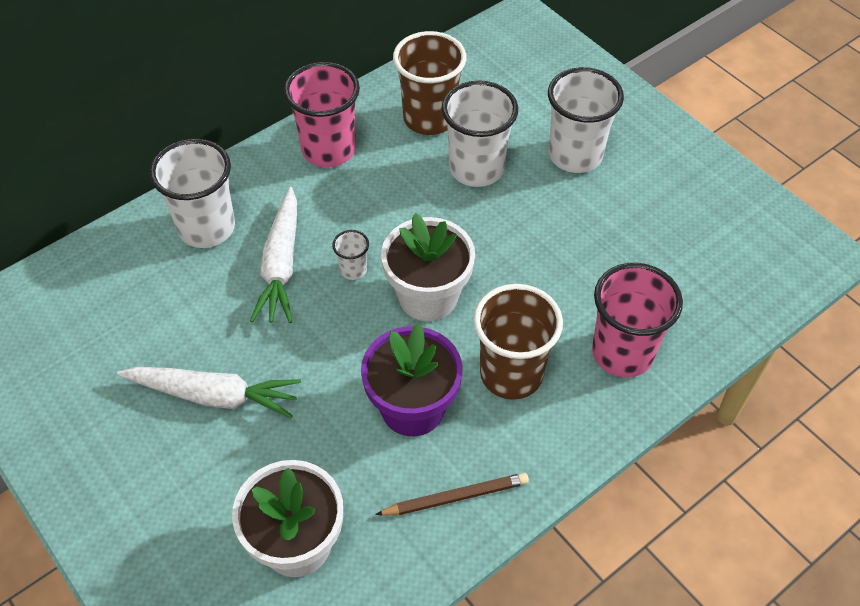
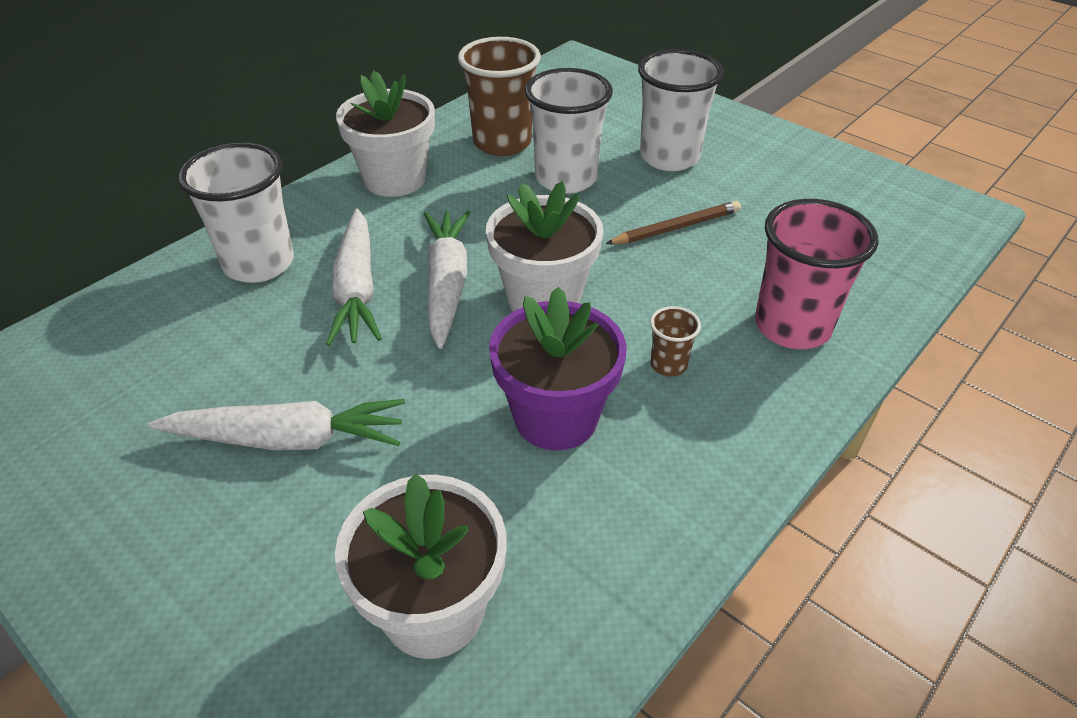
camera: 10 degrees left, 10 degrees down
(328, 150) = (395, 179): pink cup -> white flower pot
(353, 270) = (447, 284): white cup -> white carrot
(456, 497) = (642, 514): brown pencil -> brown pencil (676, 227)
(511, 374) = (668, 365): brown cup -> brown cup, size x0.46

